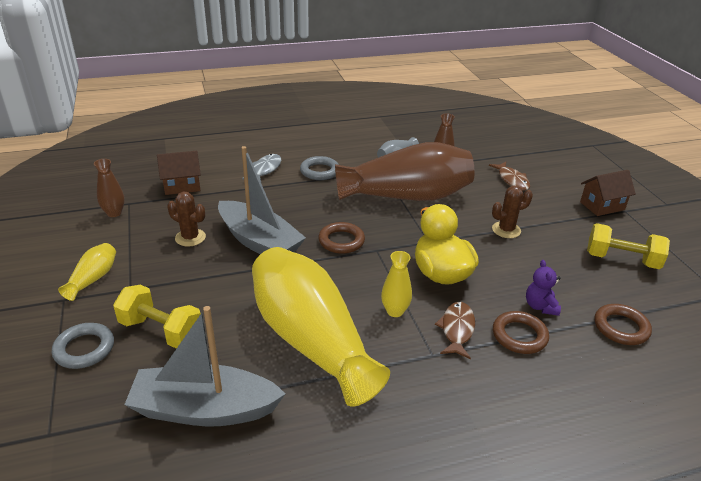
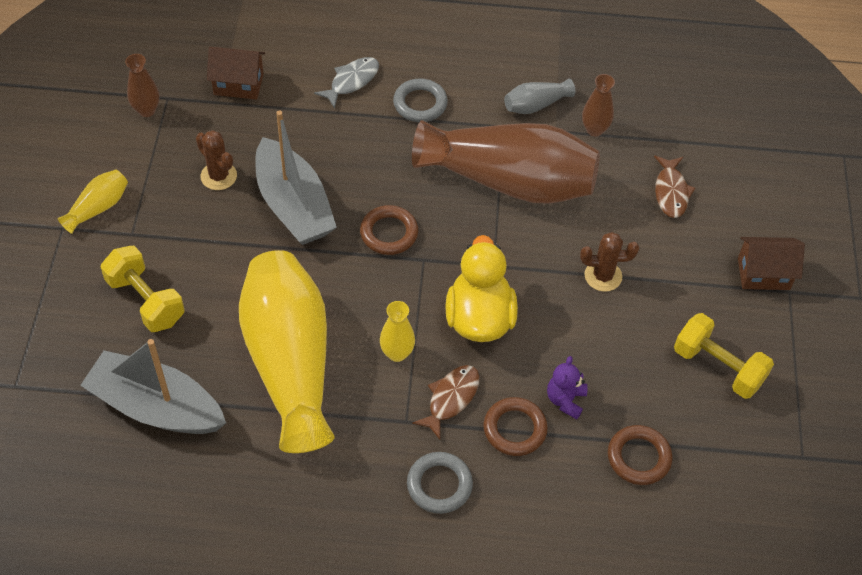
camera: 20 degrees right, 20 degrees up
(84, 349) = (67, 299): grey ring -> grey ring (439, 485)

